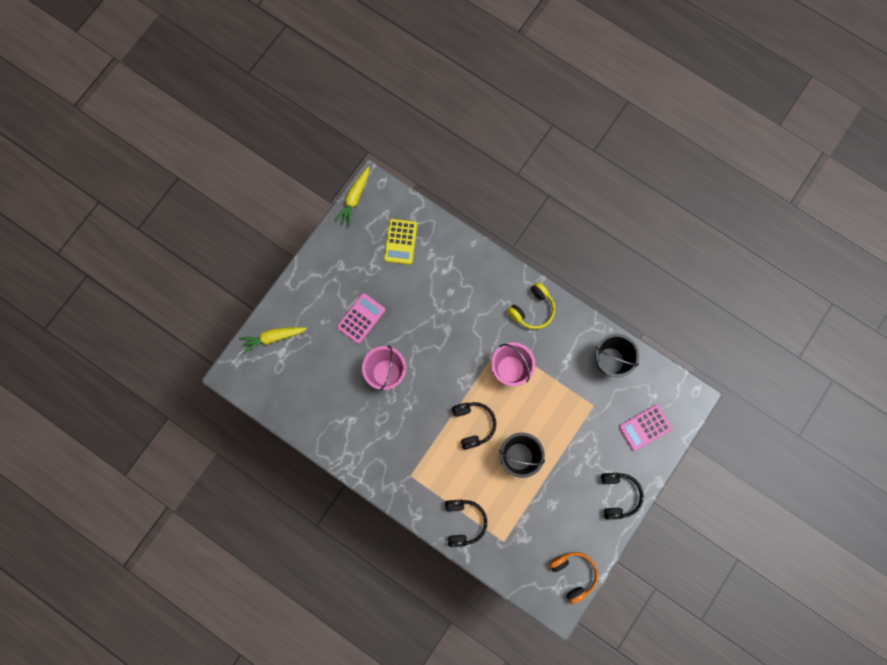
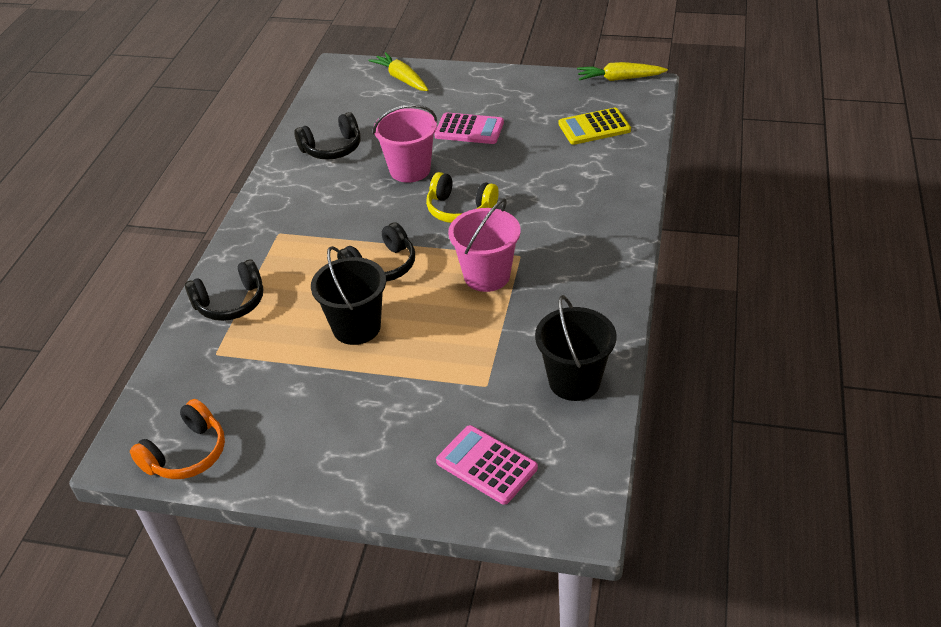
camera: 70 degrees right, 35 degrees down
(532, 309) = (594, 269): yellow headphones -> yellow headphones (460, 209)
(618, 495) = (347, 468): black headphones -> black headphones (332, 148)

